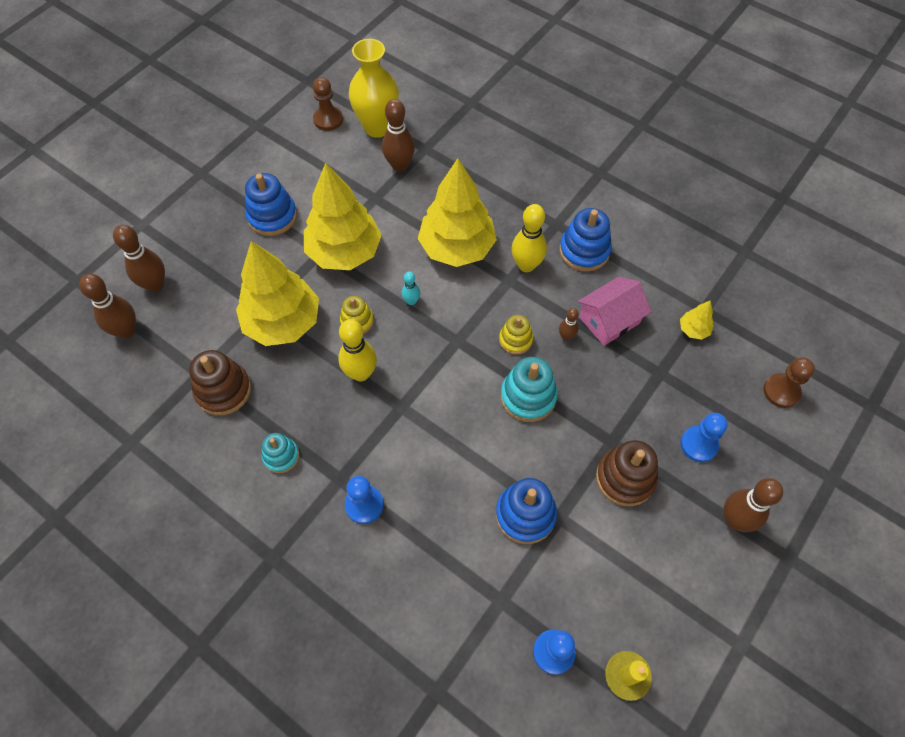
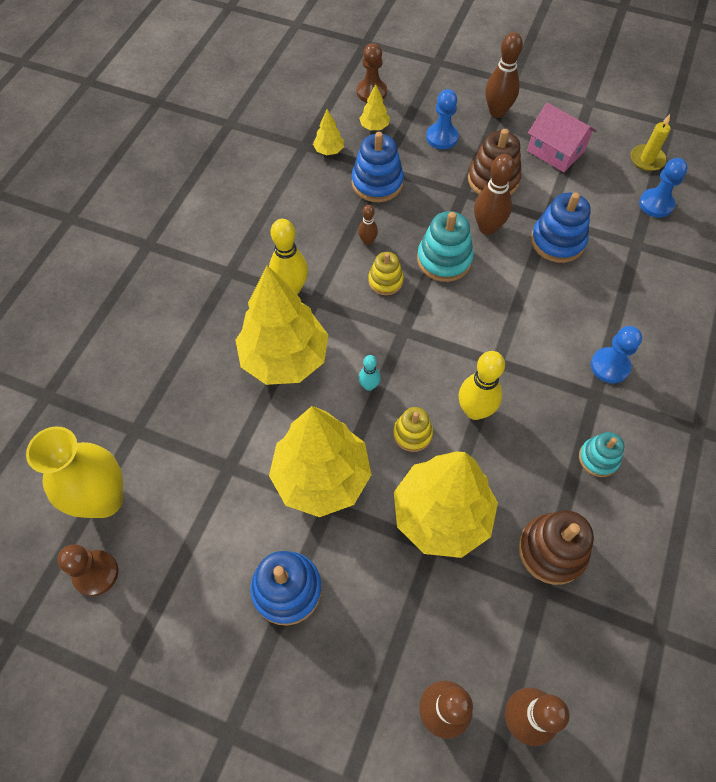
camera: 105 degrees left, 0 degrees up
(399, 165) = (169, 452): brown bowling pin -> brown bowling pin (487, 228)
(584, 251) = (259, 242): blue stacking toy -> blue stacking toy (377, 183)
(609, 320) = (338, 211): pink house -> pink house (555, 151)
(724, 380) = (374, 127): none -> yellow tree

